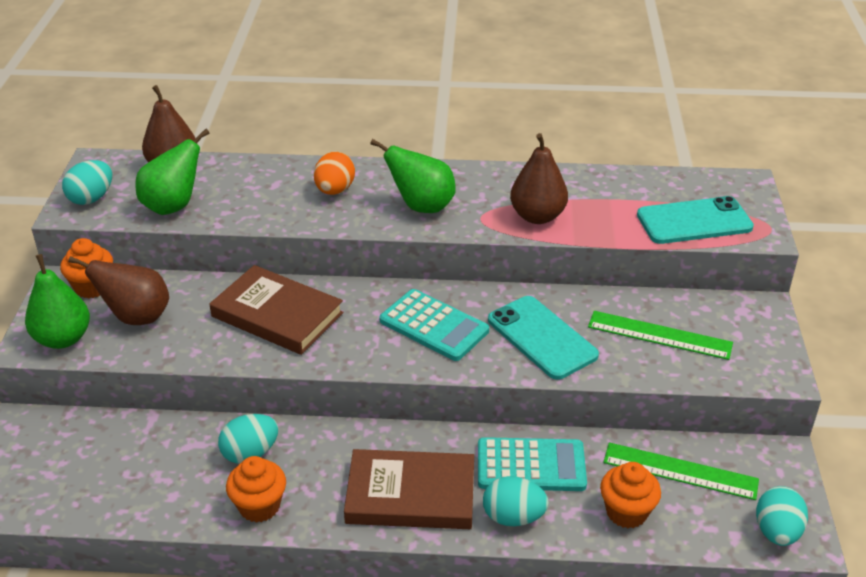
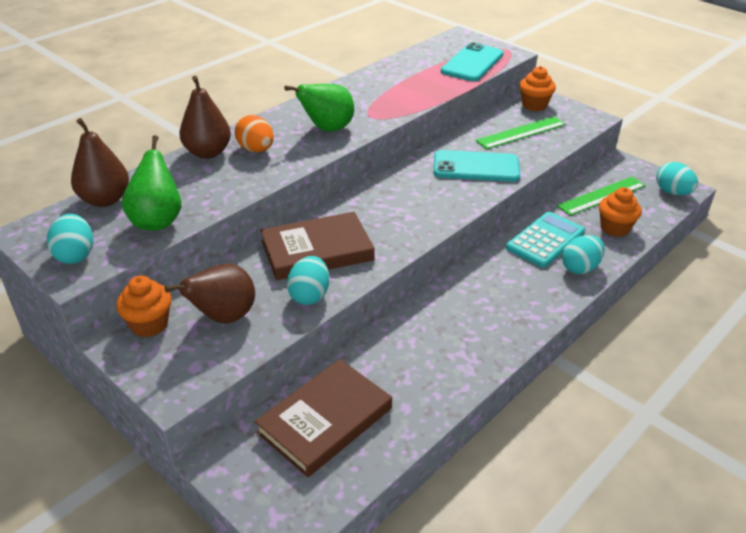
camera: 50 degrees left, 0 degrees up
(63, 339) = (193, 369): green pear -> none
(250, 453) = (406, 348): turquoise egg -> turquoise egg (309, 295)
(259, 506) = (463, 368): orange cupcake -> orange cupcake (534, 105)
(410, 495) = (522, 297): brown book -> brown book (325, 420)
(434, 326) = (415, 196): turquoise calculator -> none
(537, 216) = (398, 100): brown pear -> brown pear (208, 152)

